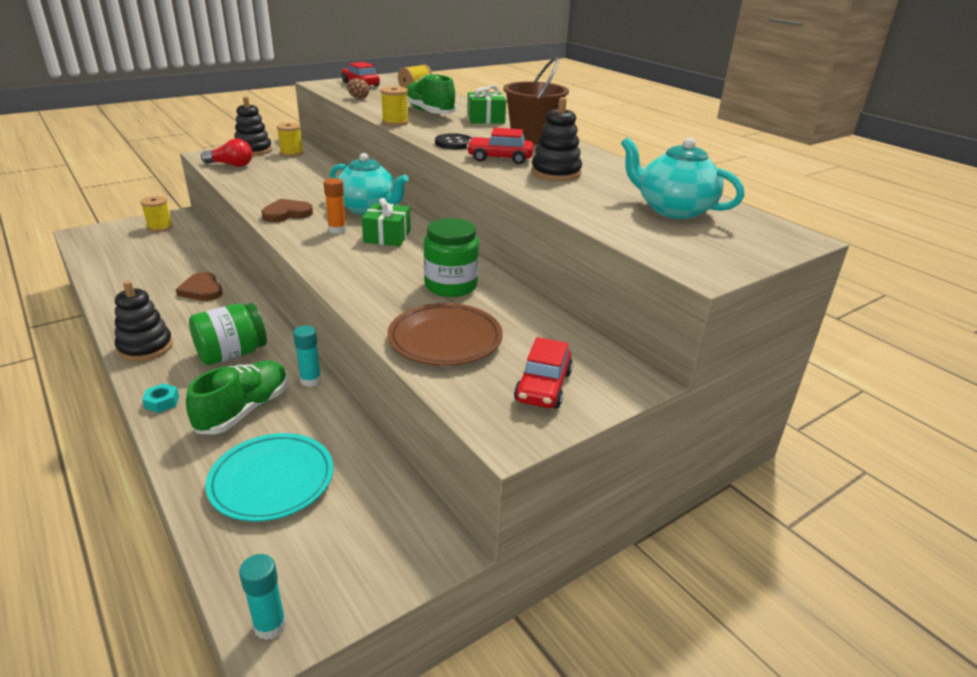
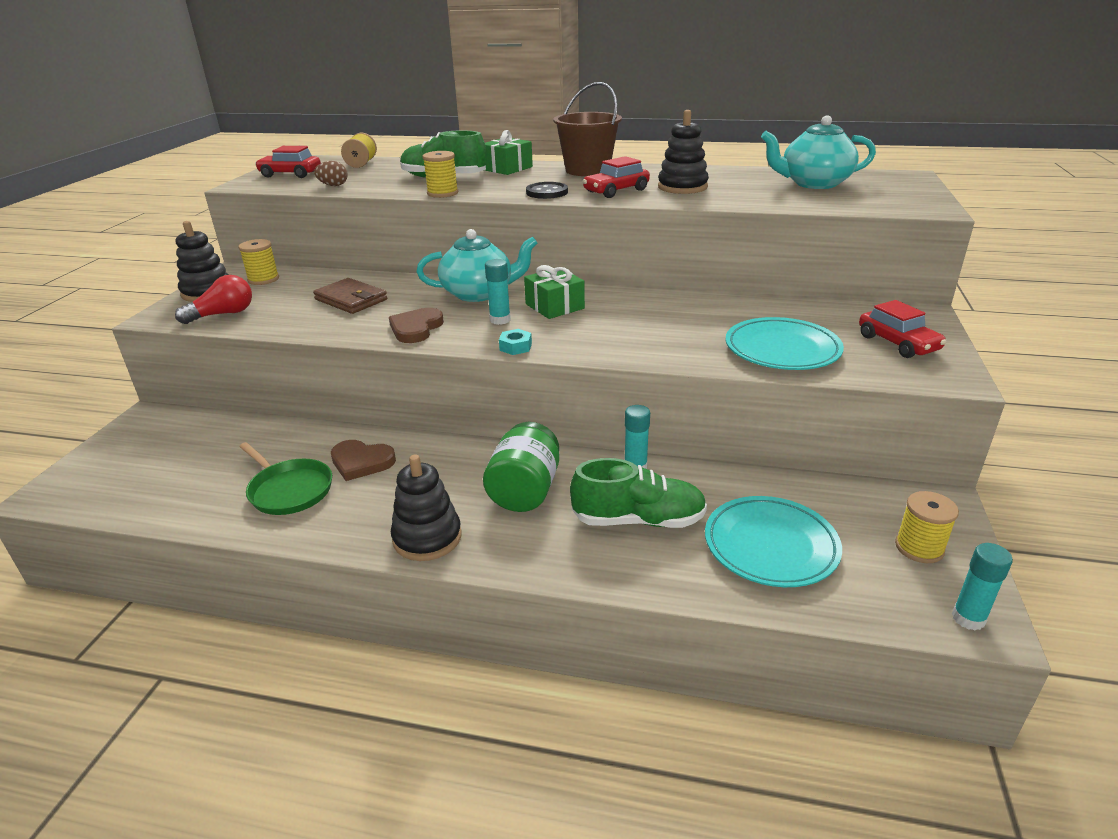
camera: 40 degrees left, 0 degrees up
(150, 285) = (289, 490): none -> green pan
(160, 227) = (153, 436): yellow spool -> yellow spool (919, 548)
(162, 402) = (557, 563): turquoise nut -> turquoise nut (515, 347)
(244, 410) = (638, 520): green shoe -> green shoe turned 105 degrees clockwise
(300, 182) = (351, 300): none -> brown wallet
(337, 230) = (500, 320): orange glue stick -> turquoise glue stick
(445, 339) = (782, 349): brown plate -> turquoise plate
(451, 286) = (693, 316): green jar -> none

